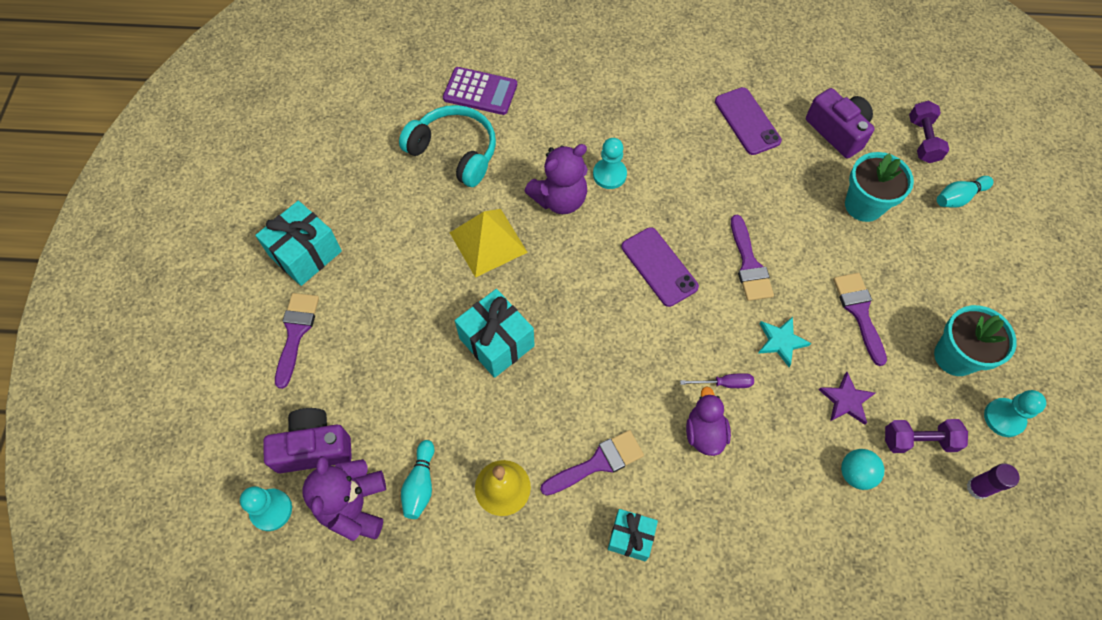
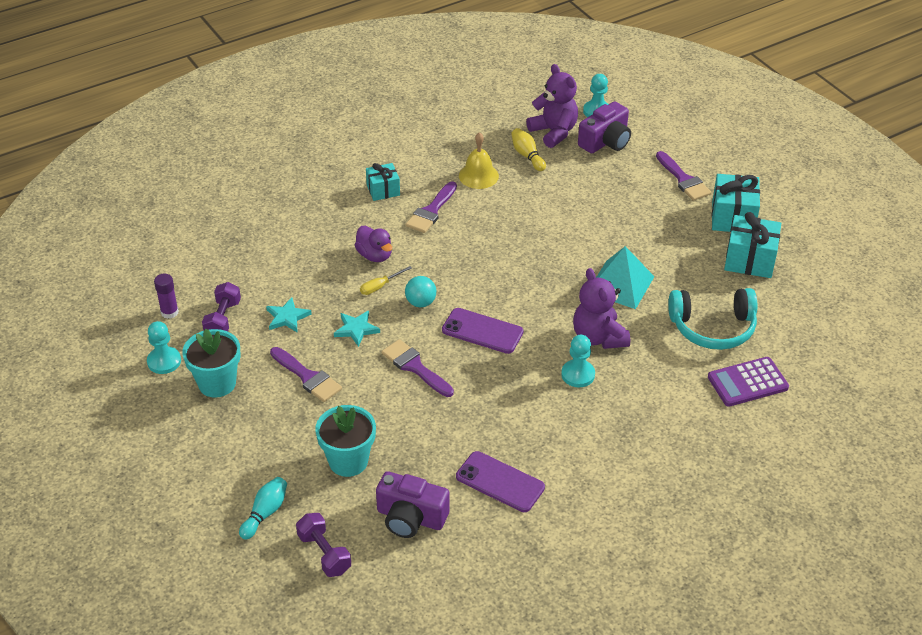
camera: 145 degrees right, 20 degrees down
(420, 484) = (527, 156): turquoise bowling pin -> yellow bowling pin
(488, 242) = (620, 284): yellow pyramid -> turquoise pyramid
(496, 342) = (553, 235): turquoise gift -> turquoise gift (750, 260)
(560, 199) = (598, 337): purple teddy bear -> purple teddy bear turned 45 degrees counterclockwise
(724, 383) = (380, 286): purple screwdriver -> yellow screwdriver
(846, 400) = (287, 317): purple star -> turquoise star
(855, 473) = (259, 281): turquoise ball -> turquoise ball (420, 302)
(918, 440) = (223, 319): purple dumbbell -> purple dumbbell turned 45 degrees counterclockwise

